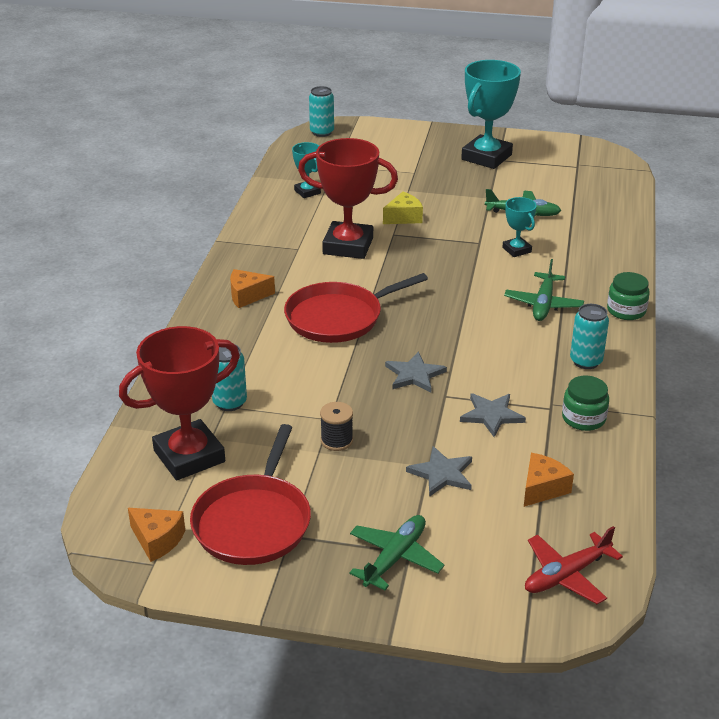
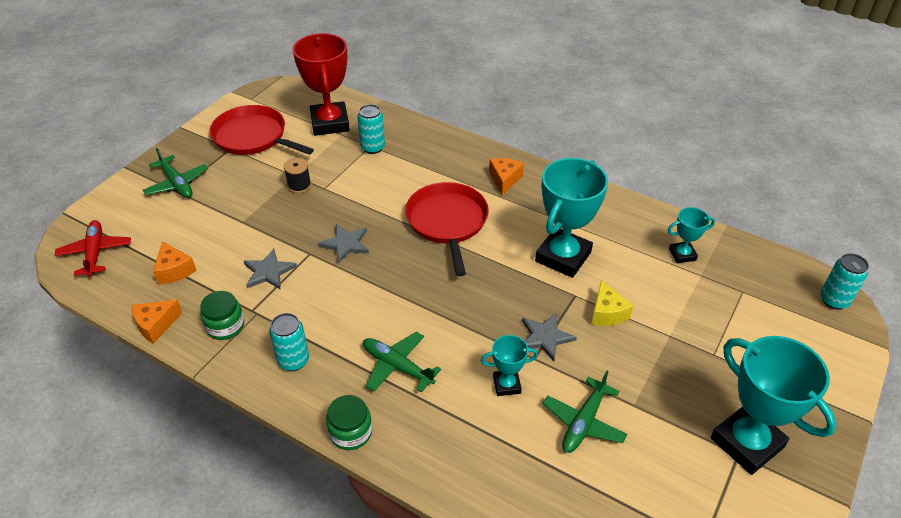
camera: 110 degrees right, 10 degrees up
(157, 540) = (267, 102): orange cheese -> orange cheese (156, 325)
(348, 246) = (563, 257): red trophy -> turquoise trophy
(442, 473) = (229, 225): grey star -> grey star (545, 337)

